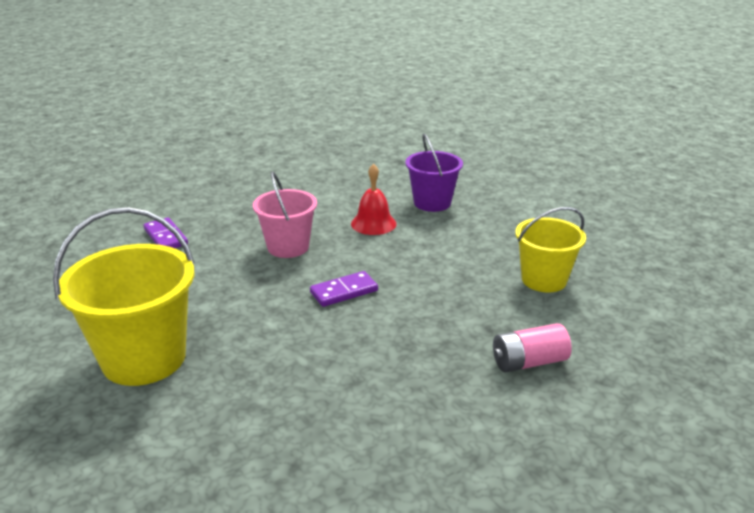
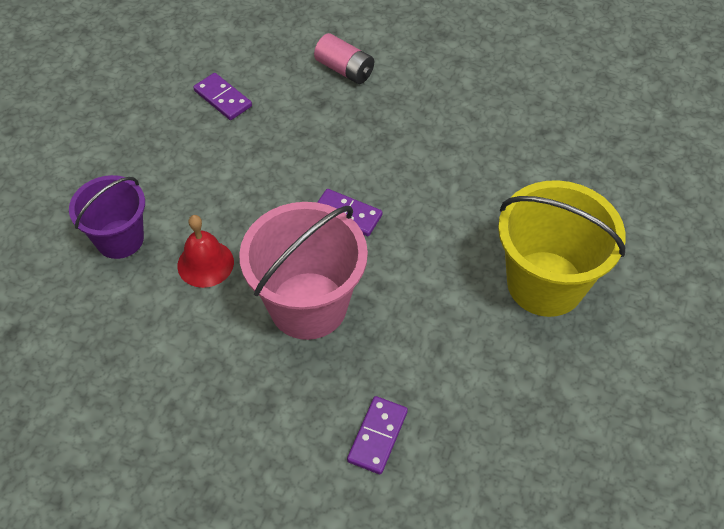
camera: 125 degrees left, 25 degrees up
(288, 247) = (308, 305): pink bucket -> pink bucket, size x1.57
(544, 280) = (222, 98): yellow bucket -> purple domino

